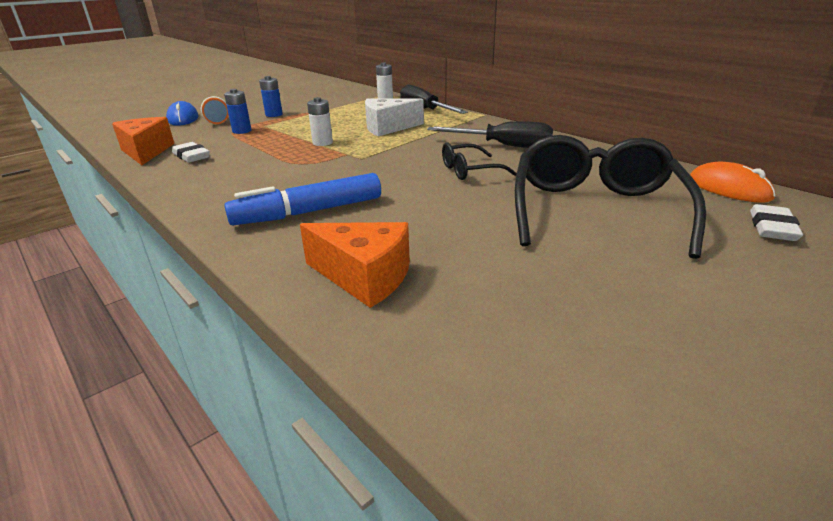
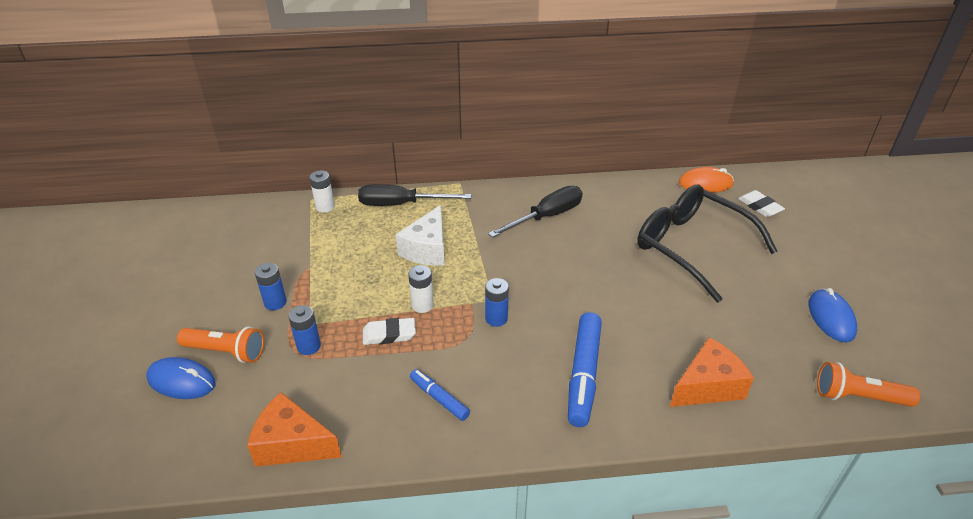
camera: 55 degrees left, 10 degrees up
(191, 156) = (355, 409): white eraser -> white eraser (389, 334)
(224, 173) = (439, 398): none -> blue marker
(339, 165) = (496, 318): none -> blue battery
(469, 170) = (580, 259): black glasses -> none
(493, 415) = (858, 397): none -> orange flashlight
(645, 340) = (831, 318): none -> blue mouse

